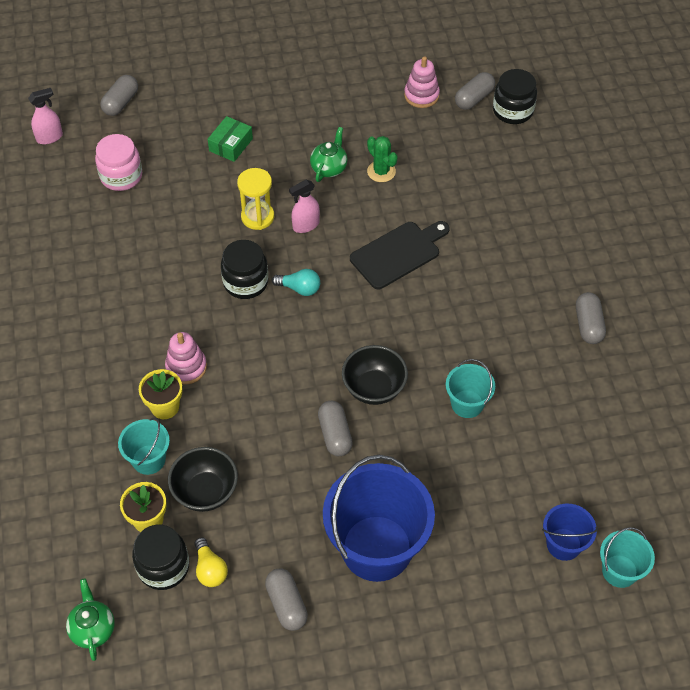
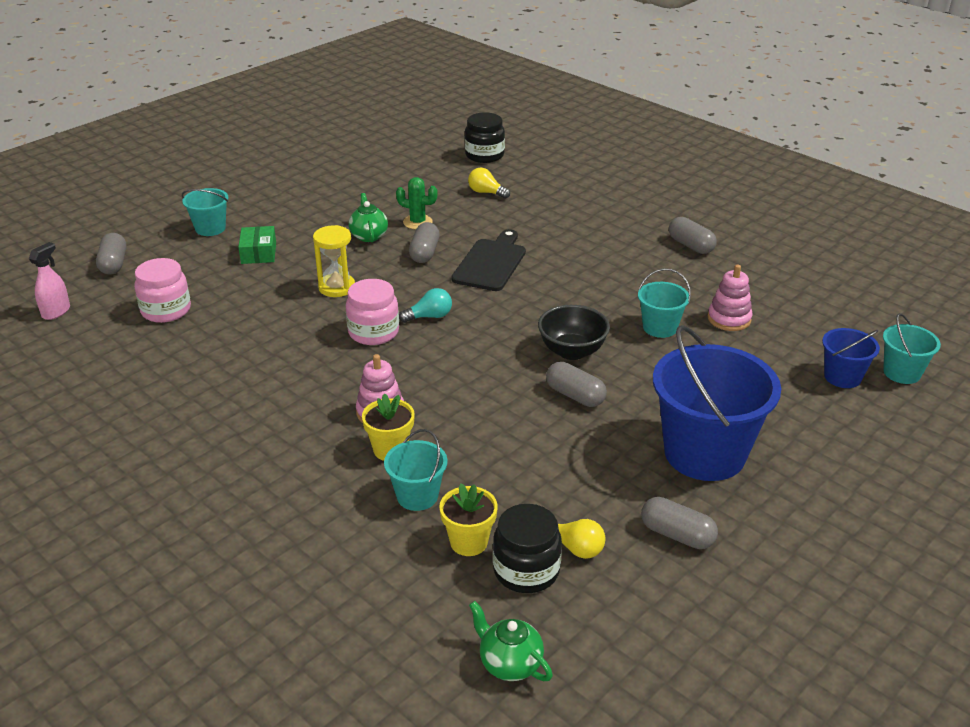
camera: 35 degrees left, 20 degrees down
(205, 492) = (502, 492): black bowl -> none
(216, 95) = (210, 228): none -> turquoise bucket
(245, 282) = (373, 332): black jar -> pink jar
(305, 225) = (388, 276): pink spray bottle -> none
(421, 95) = (400, 170): pink stacking toy -> pink stacking toy (729, 319)
(470, 163) = (486, 192): none -> yellow light bulb
(474, 98) = (445, 159): grey capsule -> grey capsule (424, 253)

